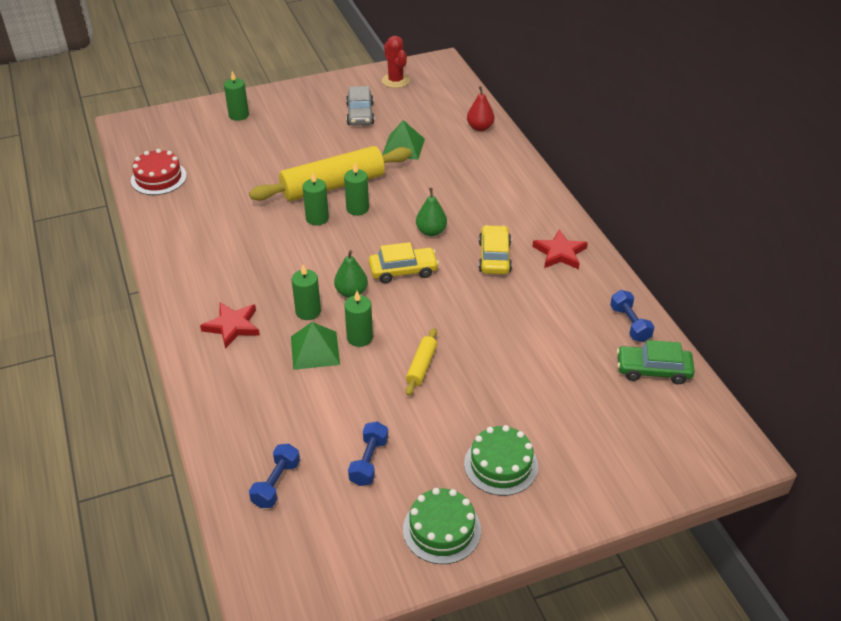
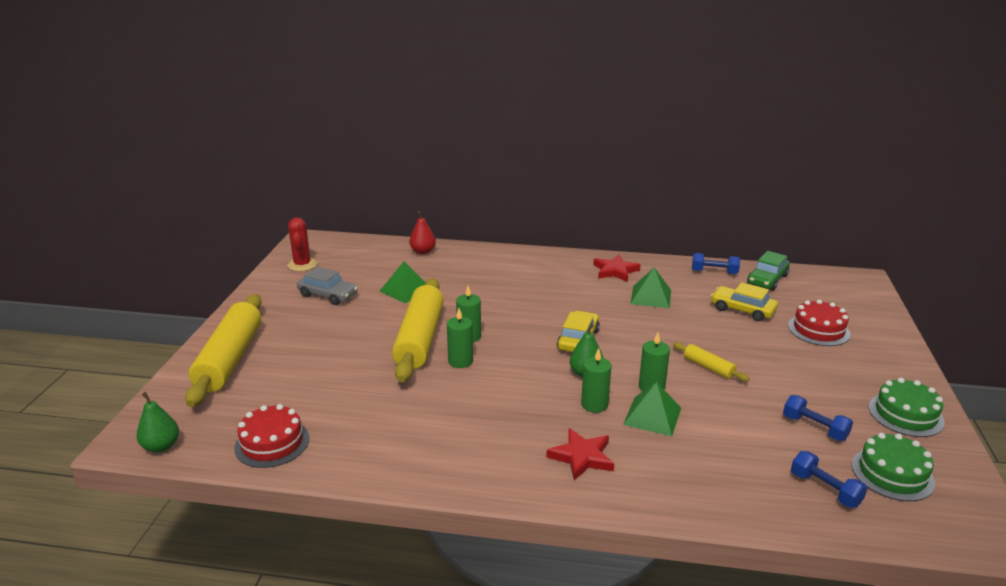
camera: 60 degrees left, 15 degrees down
(238, 115) = (230, 359): green candle -> yellow rolling pin
(395, 81) = (302, 265): red cactus -> red cactus turned 75 degrees clockwise
(431, 231) = (538, 312): green pear -> green pear (161, 446)
(494, 257) = (597, 296): yellow car -> yellow car (742, 310)
(501, 465) = (841, 366): green cake -> green cake (892, 474)
(527, 292) = (651, 296): none -> green pyramid
(568, 434) = (818, 330): none -> red cake

